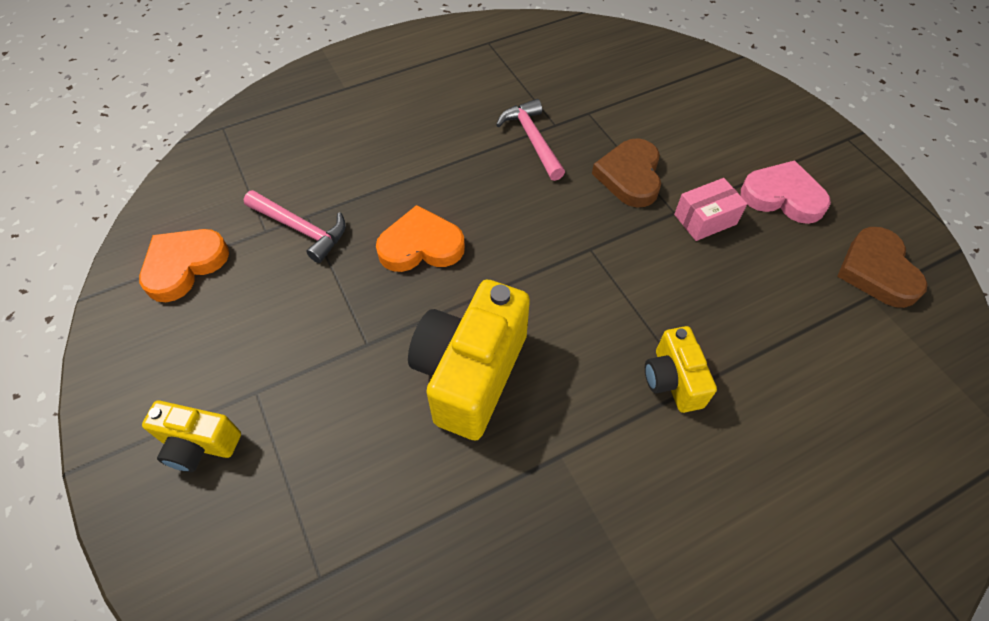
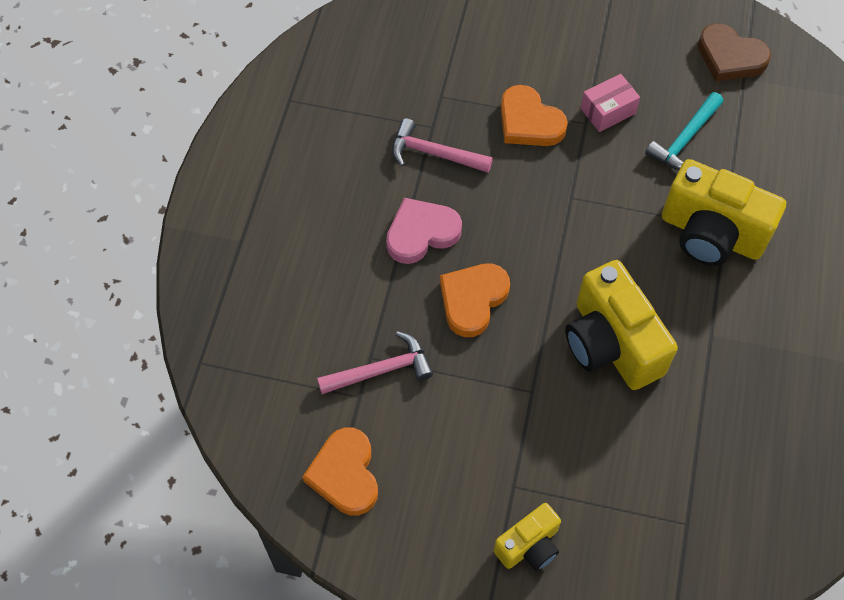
camera: 50 degrees left, 5 degrees up
(630, 176) = (529, 122): brown heart -> orange heart
(672, 380) = (711, 234): yellow camera -> yellow camera, size x1.82
(705, 219) = (608, 111): pink box -> pink box turned 45 degrees clockwise
(747, 293) = (685, 140): none -> turquoise hammer
(782, 196) = (630, 51): pink heart -> pink heart (421, 233)

